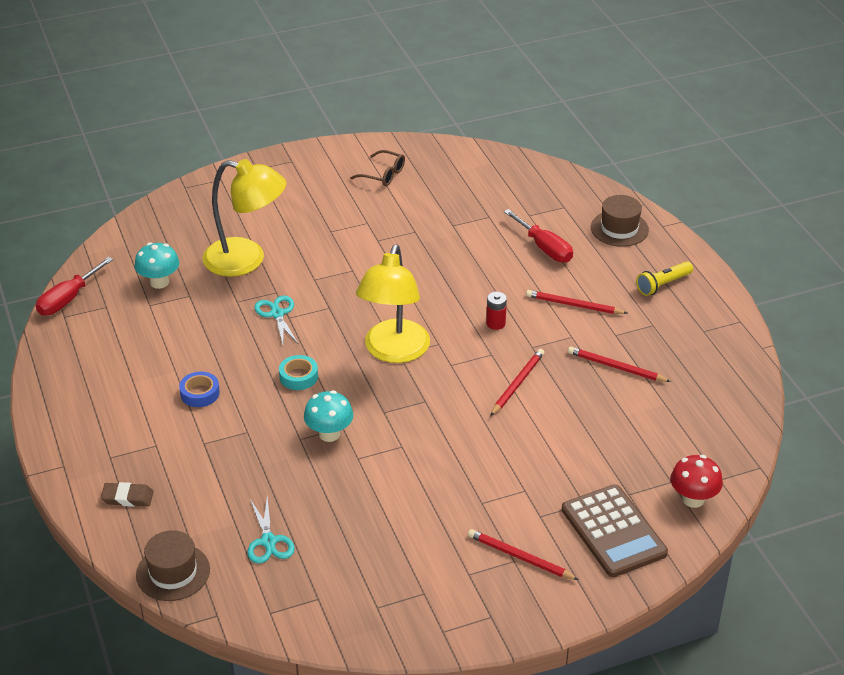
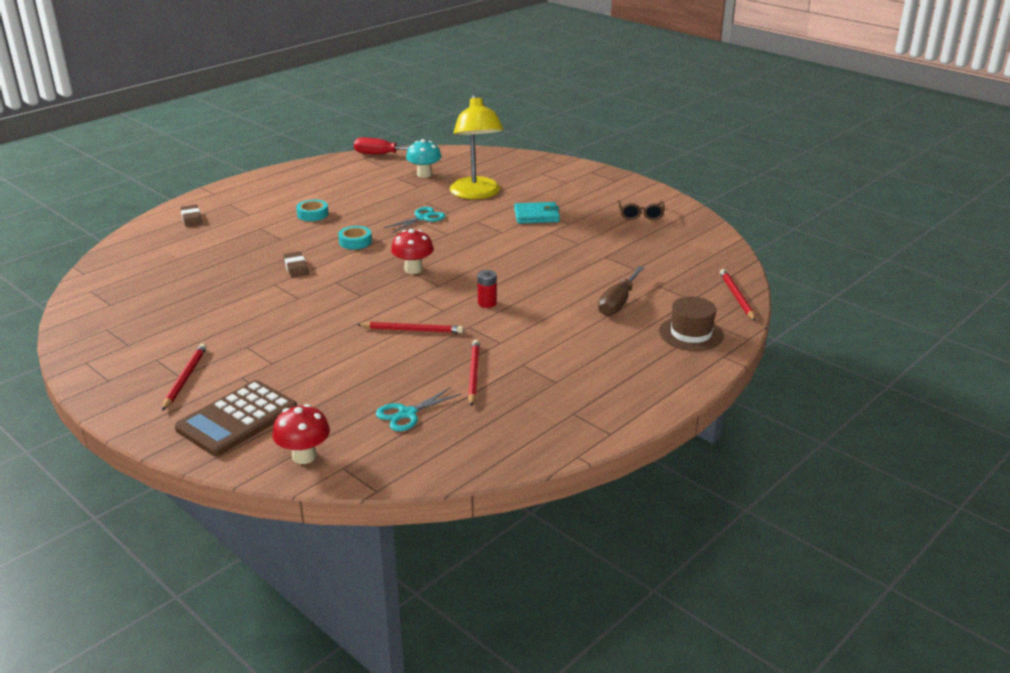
camera: 65 degrees right, 10 degrees down
(173, 572) = (122, 249): brown hat -> none
(200, 393) = (312, 214): blue tape -> turquoise tape
(269, 541) = (165, 273): turquoise scissors -> turquoise scissors (407, 414)
(329, 434) = (296, 267): turquoise mushroom -> brown eraser
(333, 237) = (536, 216): none -> turquoise wallet
(394, 351) = (413, 269): yellow lamp -> red mushroom
(544, 248) = (618, 303): red screwdriver -> brown screwdriver
(574, 305) = (547, 334): red pencil -> red pencil (736, 297)
(663, 285) = (626, 375): yellow flashlight -> none

